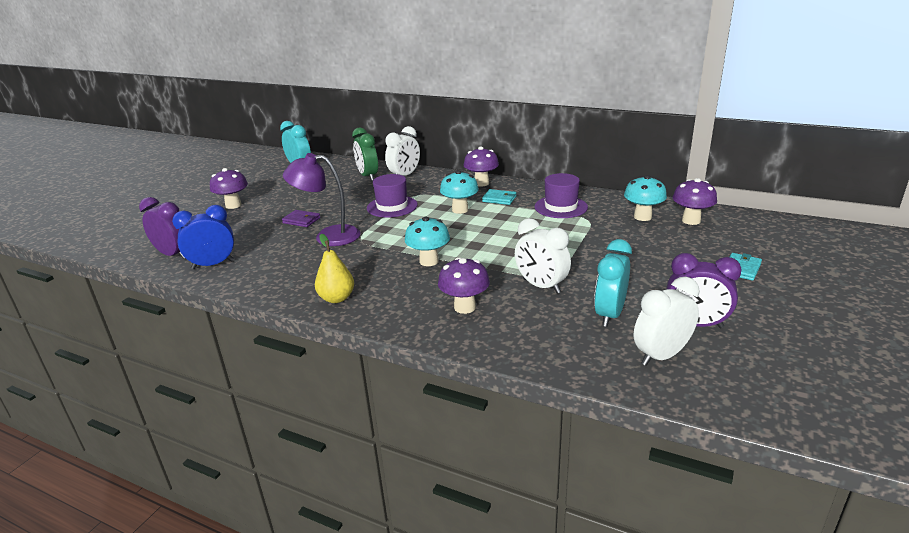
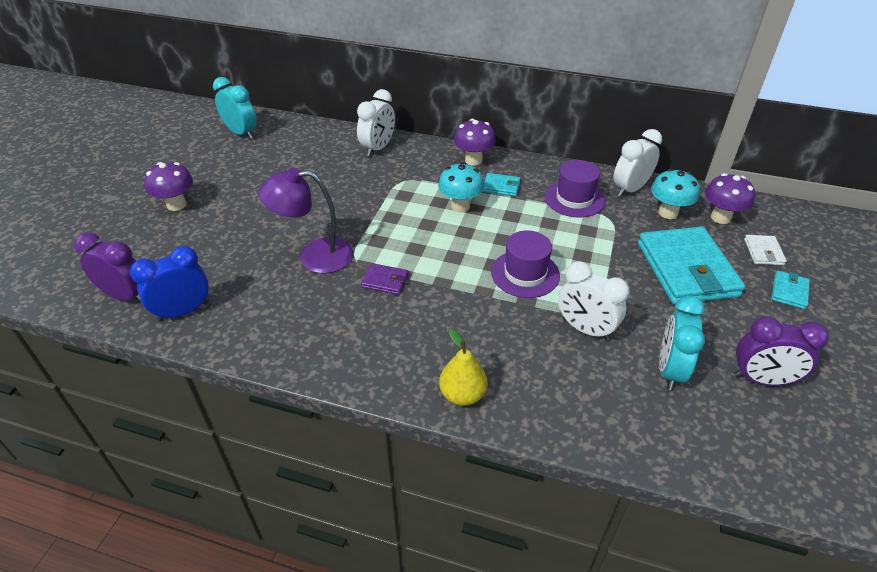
camera: 10 degrees left, 15 degrees up
(301, 220) = (273, 230): purple wallet -> purple wallet (385, 281)
(337, 298) = (356, 361): yellow pear -> yellow pear (462, 394)
(368, 176) = (333, 150): green clock -> none
(392, 206) = (377, 202): purple hat -> purple hat (525, 274)
(429, 261) = (447, 294): turquoise mushroom -> none
(465, 307) = (509, 368): purple mushroom -> none
(647, 252) = (686, 269): none -> turquoise wallet
(661, 355) = (738, 429): white clock -> white clock (630, 189)
(724, 243) = (763, 252): none -> white wallet

